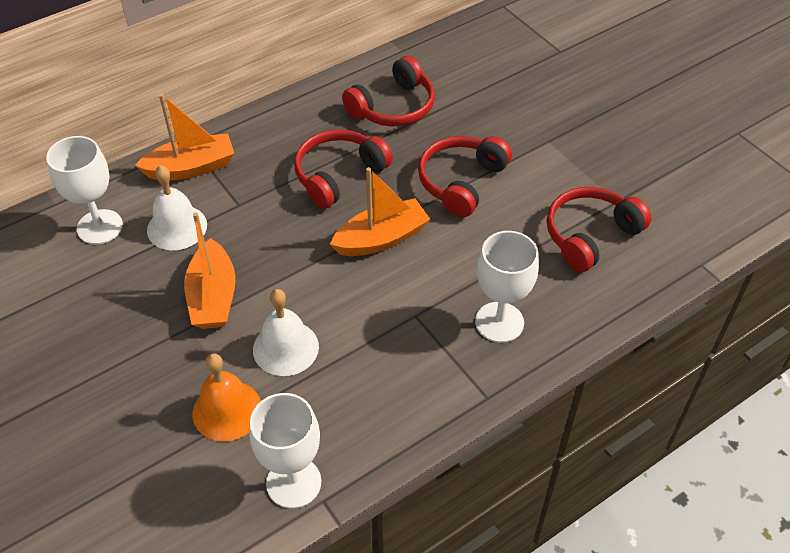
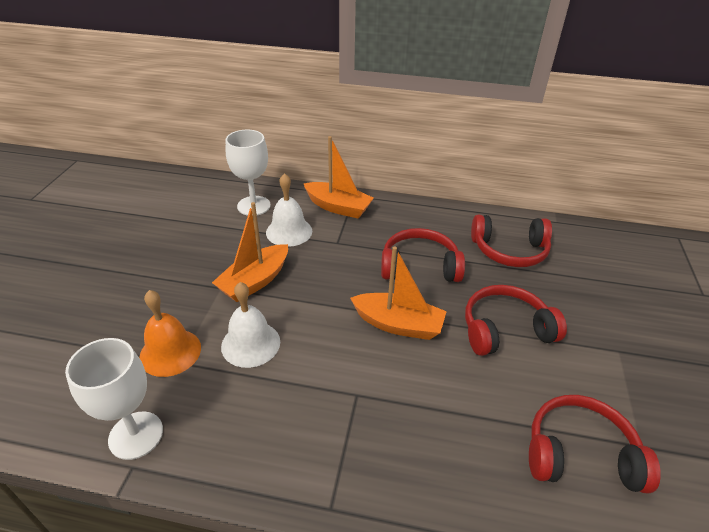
camera: 45 degrees right, 10 degrees down
(499, 322) = (413, 456): white goblet -> none

